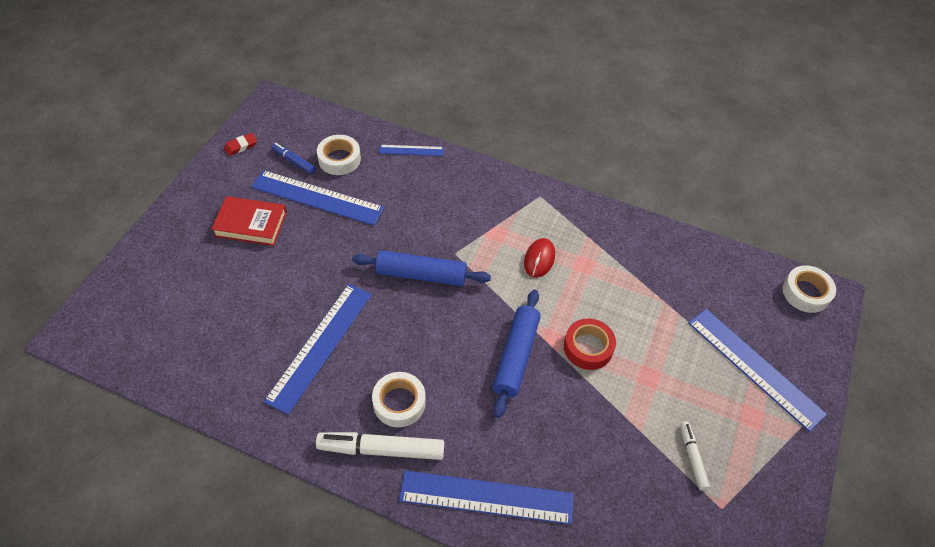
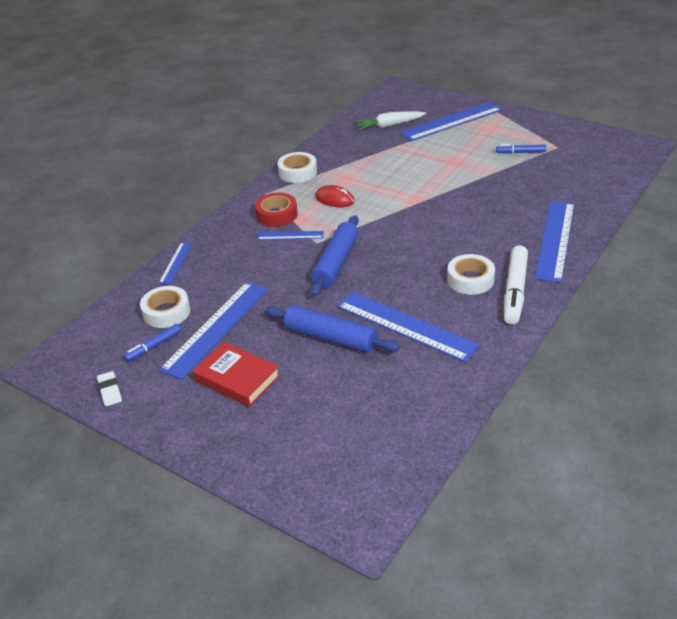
camera: 75 degrees left, 15 degrees down
(241, 146) = (110, 391): red eraser -> white eraser
(251, 224) = (237, 378): red book -> red book turned 75 degrees counterclockwise
(465, 229) = (290, 235): none -> blue ruler
(515, 356) = (430, 218): blue rolling pin -> blue rolling pin (330, 338)
(588, 347) = (426, 184): red tape -> red tape (276, 215)
(692, 457) = (520, 152): white marker -> blue marker
(722, 296) = (389, 125): none -> white carrot
(806, 293) = (393, 95): white tape -> white tape (297, 172)

